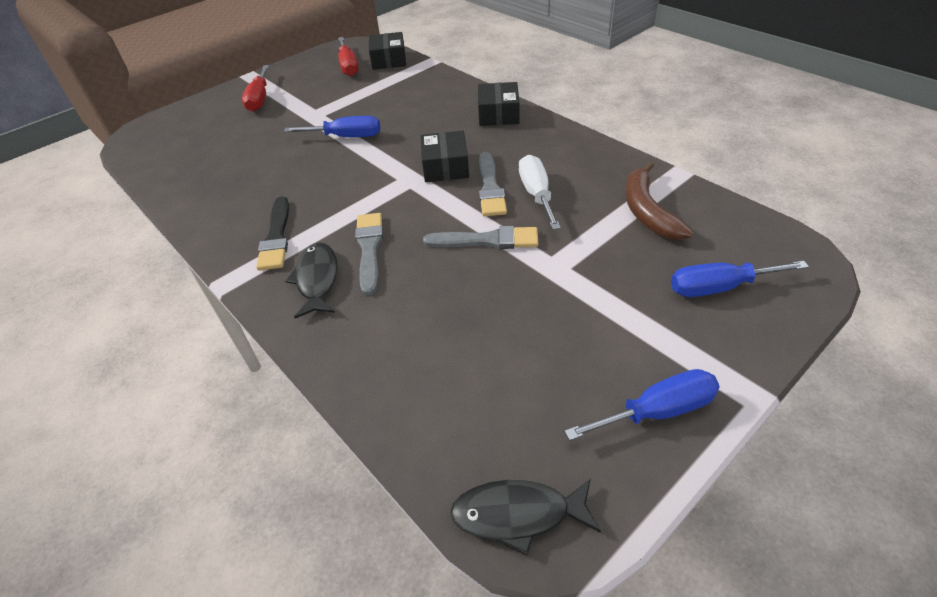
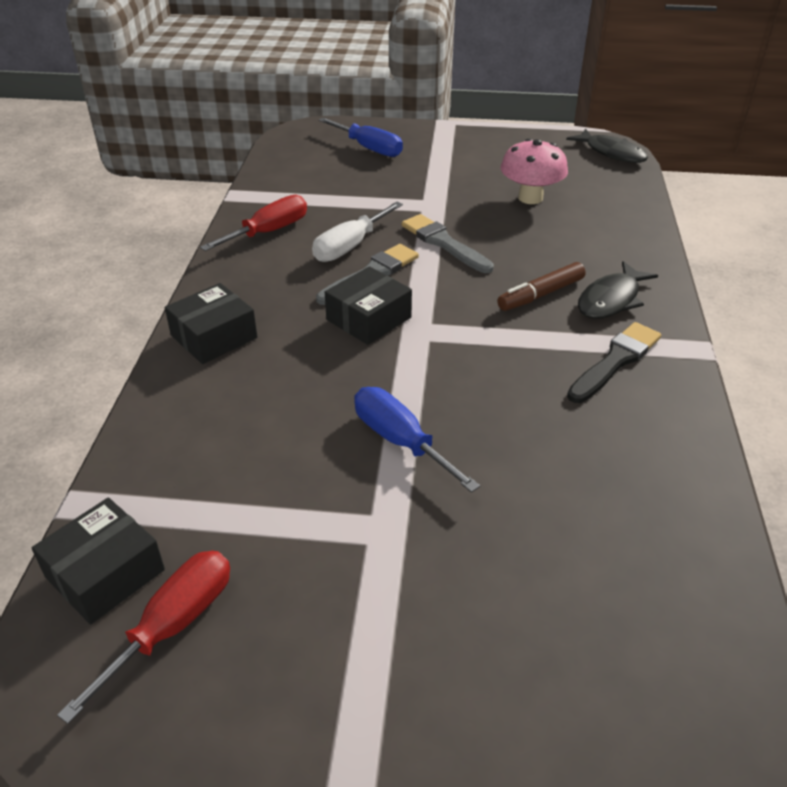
camera: 135 degrees left, 5 degrees down
(259, 99) = (415, 671): red screwdriver -> red screwdriver (268, 232)
(369, 249) = (540, 295): grey brush -> brown marker
(496, 341) = (530, 198): none -> pink mushroom
(647, 211) = (312, 192): brown banana -> none
(657, 411) = (496, 140): blue screwdriver -> none

